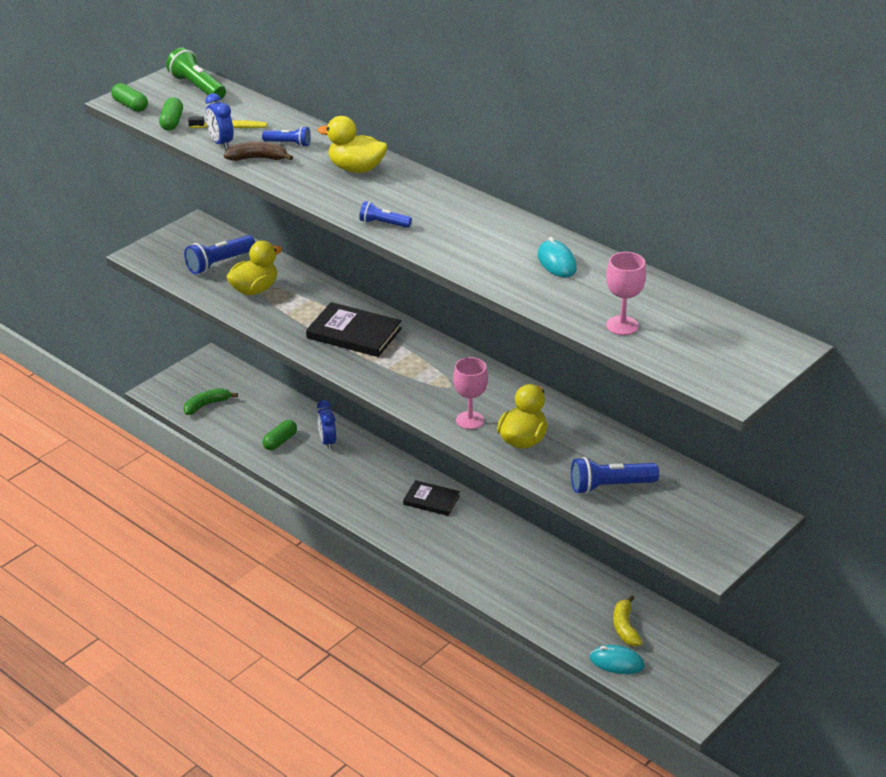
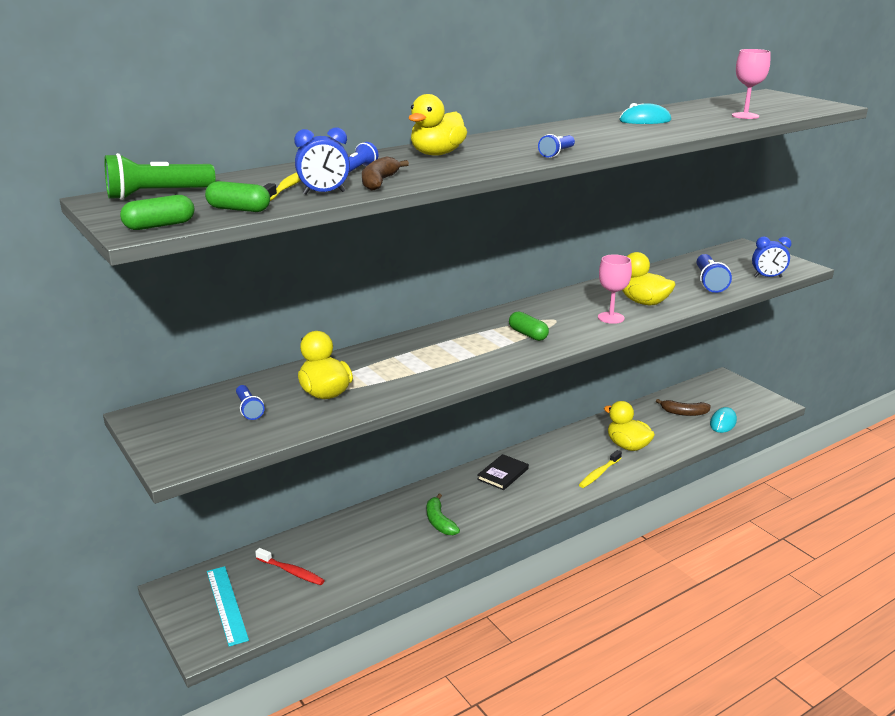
camera: 75 degrees left, 10 degrees down
(200, 388) = (226, 604): none -> turquoise ruler
(206, 405) = (265, 603): green banana -> green banana (439, 522)
(219, 263) = (249, 409): blue flashlight -> blue flashlight, size x0.60
(246, 408) = (291, 572): none -> red toothbrush
(280, 441) = (367, 554): green capsule -> green capsule (528, 334)
(327, 442) = (385, 522): blue clock -> blue clock (767, 277)
(354, 333) = (446, 350): black book -> none
(459, 566) = (599, 473): none -> yellow toothbrush
(525, 584) = (627, 446): none -> yellow duck
(625, 627) = (684, 413): yellow banana -> brown banana

